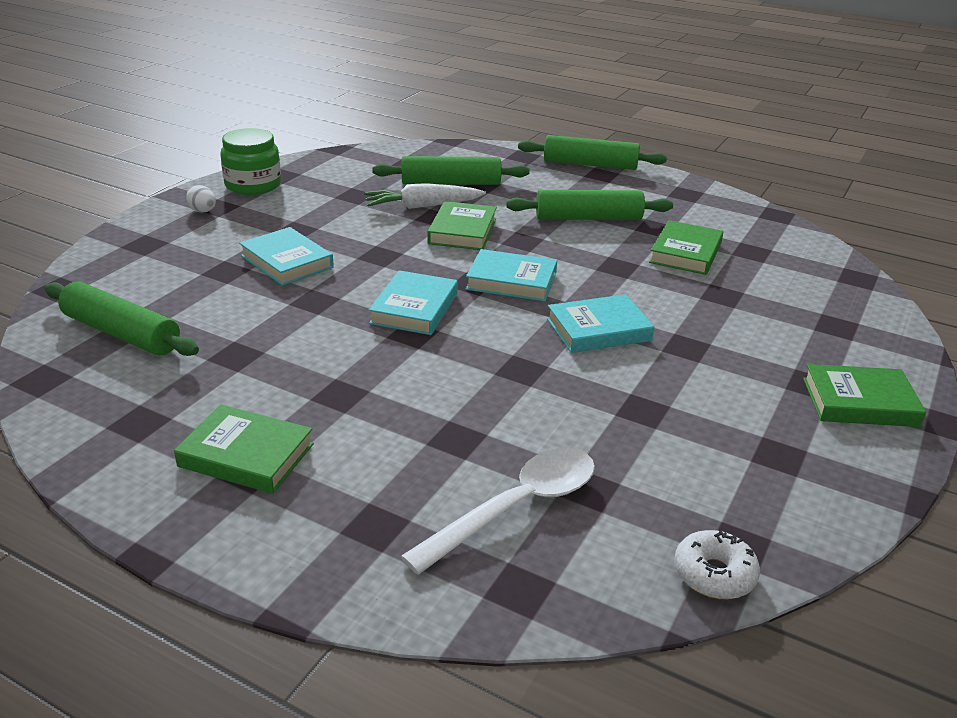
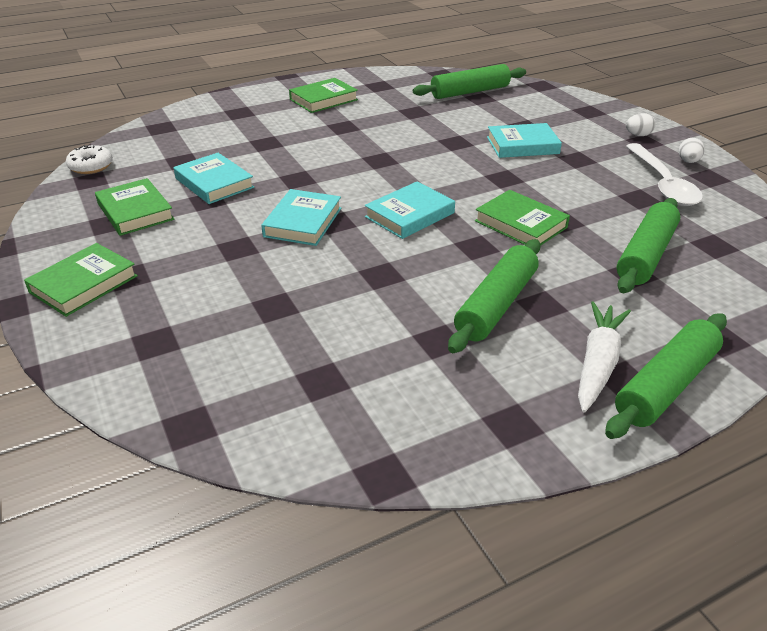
camera: 125 degrees right, 5 degrees up
(253, 185) = (688, 161): green jar -> white egg
(414, 308) = (410, 168): turquoise book -> turquoise book (214, 183)
(422, 206) = (592, 222): white carrot -> white carrot (598, 363)
(517, 507) = (200, 141): white spoon -> white spoon (663, 184)
(686, 253) = (365, 329): green book -> green book (135, 212)

